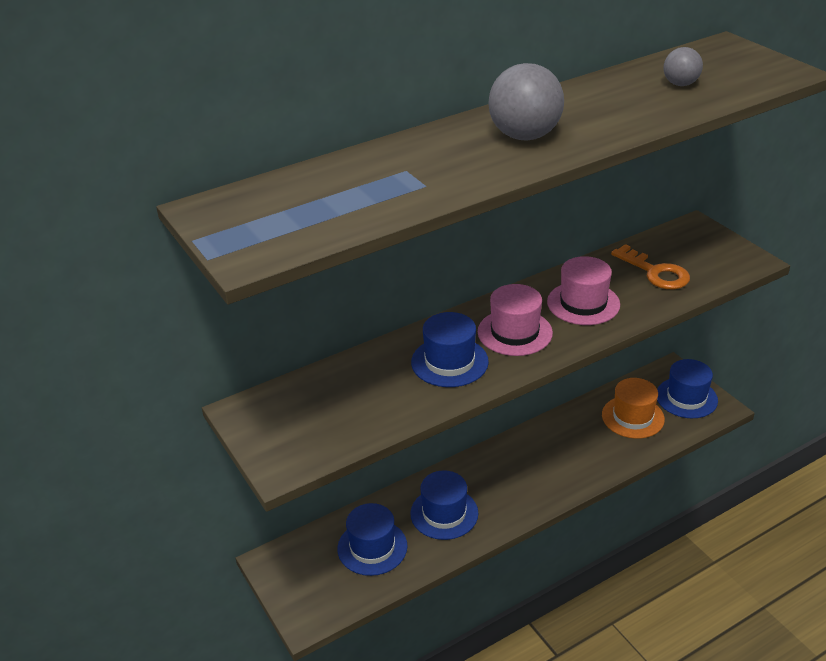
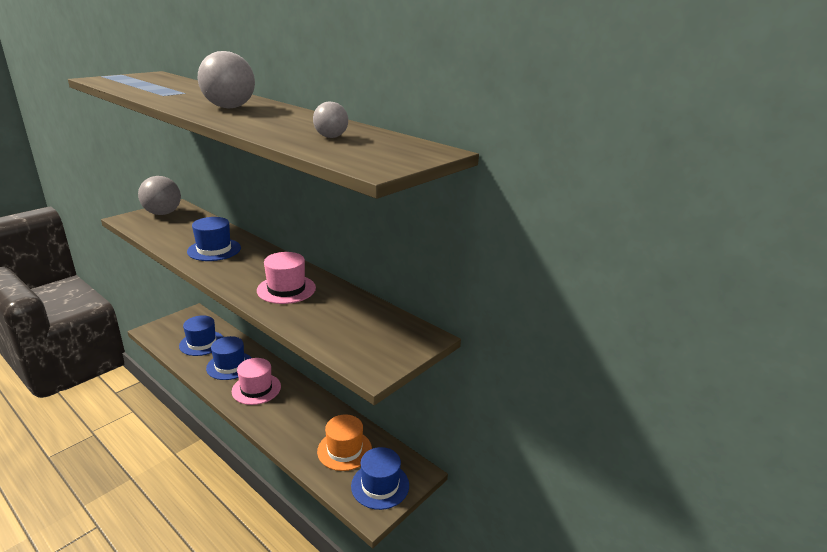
camera: 70 degrees right, 10 degrees down
(273, 424) = (163, 213): none -> grey ball
(515, 332) = (247, 267): pink hat -> pink hat (256, 389)
(656, 272) = (338, 318): orange key -> none

